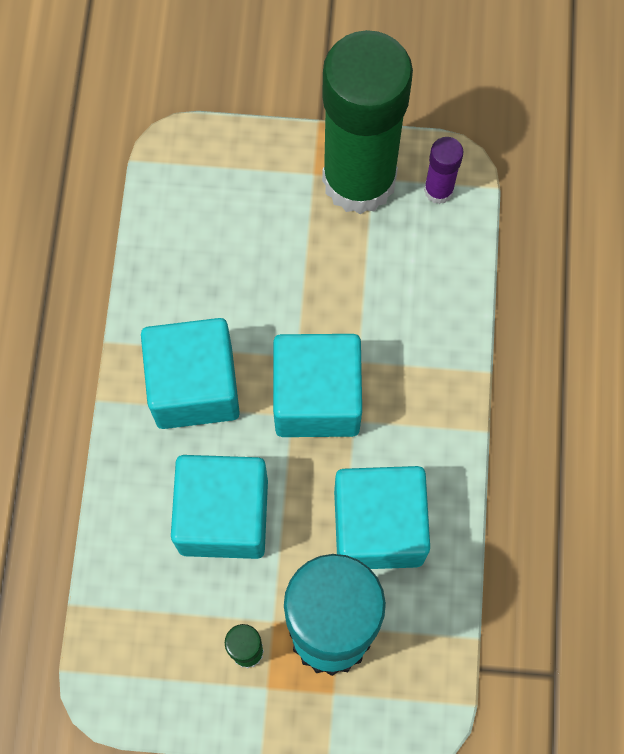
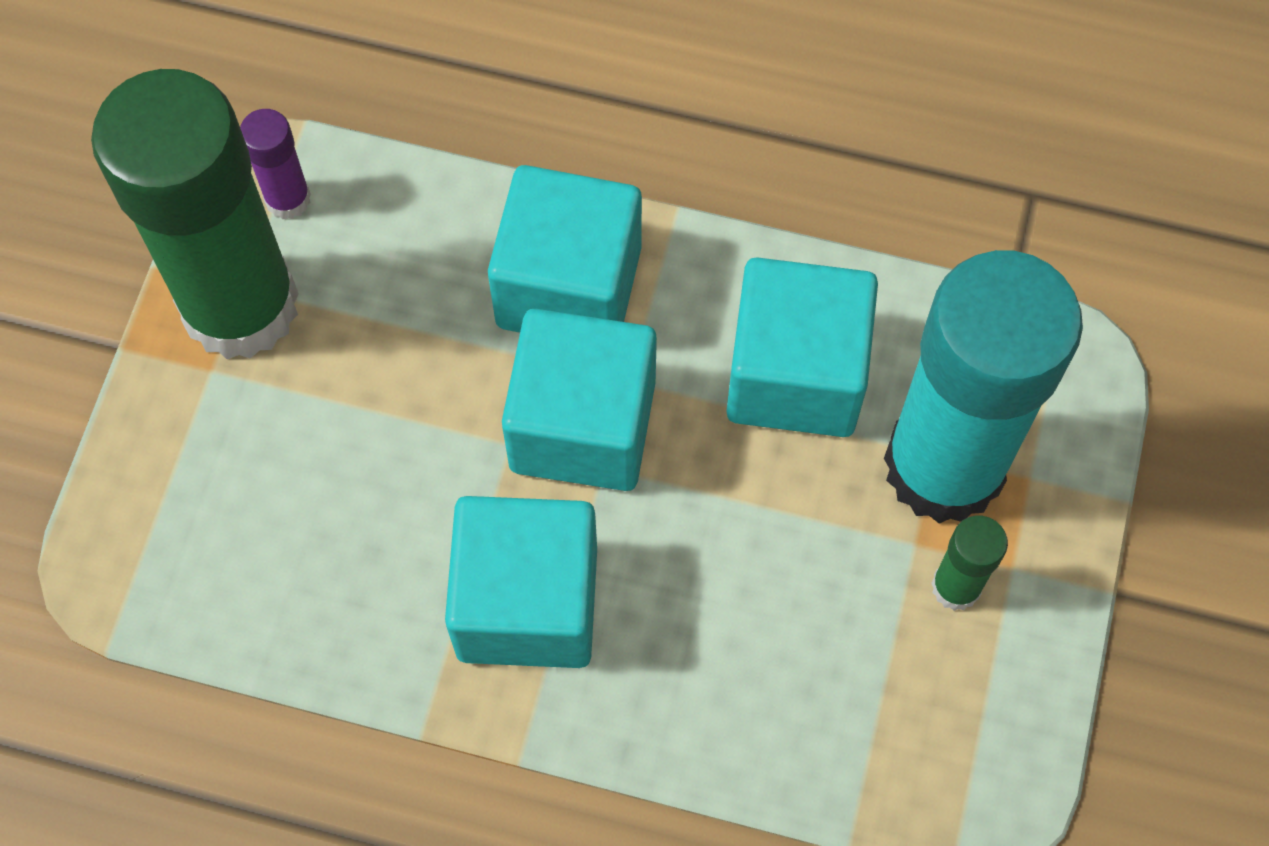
camera: 80 degrees left, 5 degrees down
(223, 516) = (744, 590): turquoise cube -> turquoise cube (569, 287)

